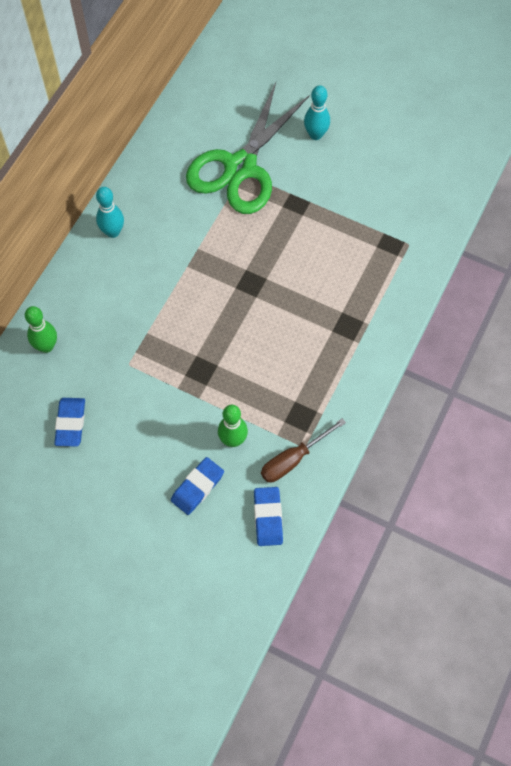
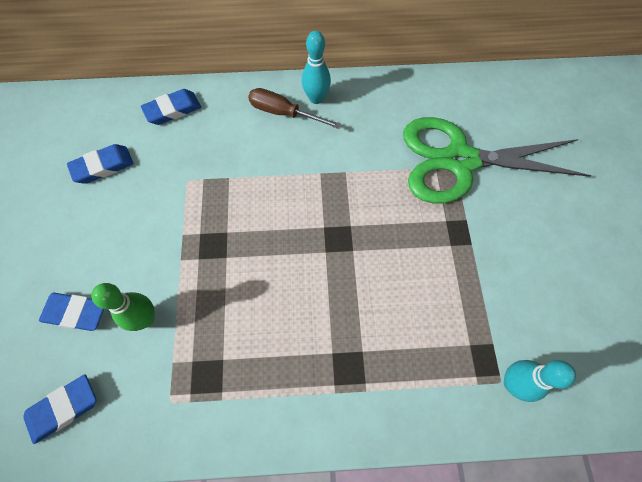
camera: 60 degrees right, 0 degrees up
(46, 346) = (173, 110): green bowling pin -> blue eraser
(293, 459) = (148, 398): brown screwdriver -> brown screwdriver (284, 113)
(315, 135) = (552, 207): turquoise bowling pin -> turquoise bowling pin (512, 383)

